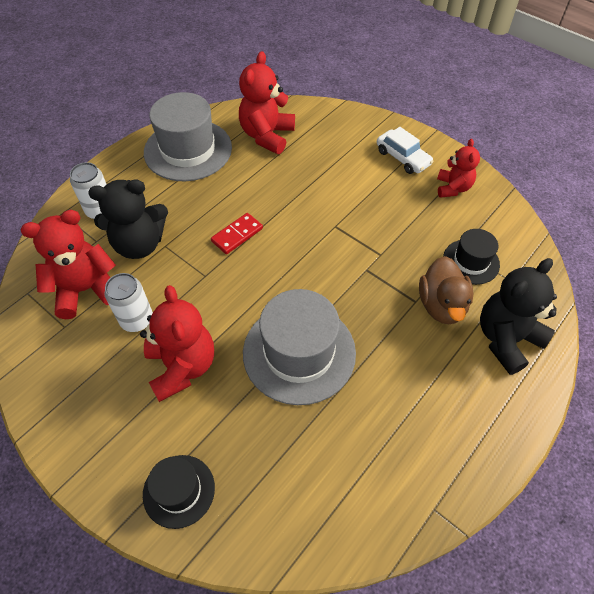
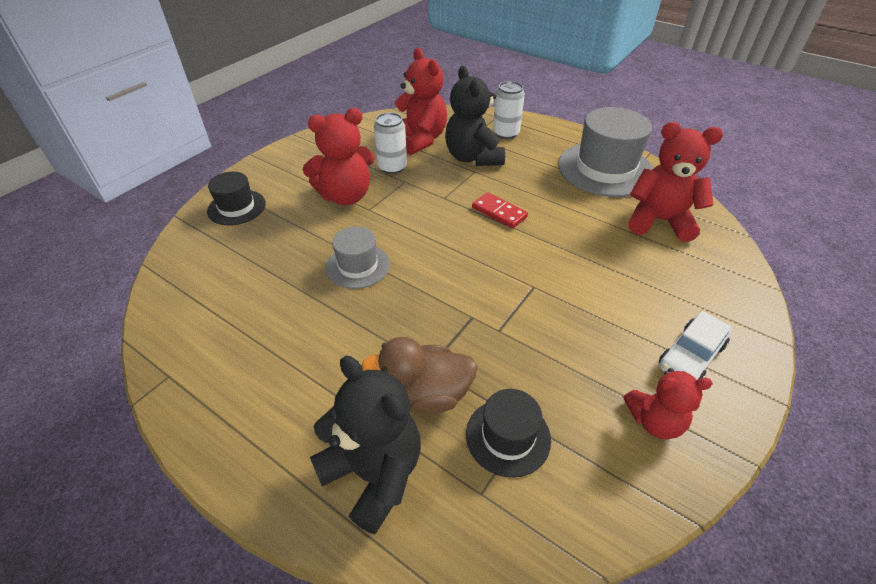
camera: 85 degrees right, 10 degrees down
(299, 352) = (358, 266): grey hat -> grey hat, size x0.55

